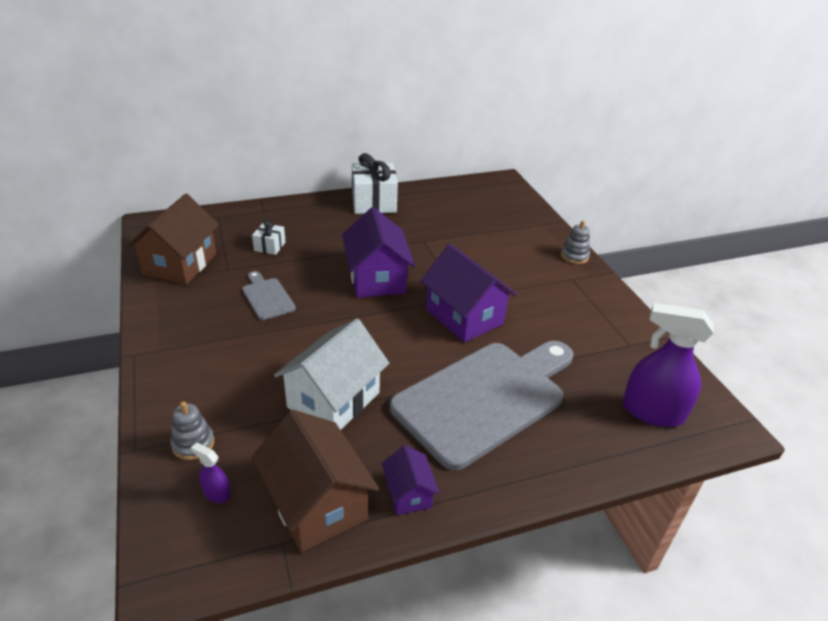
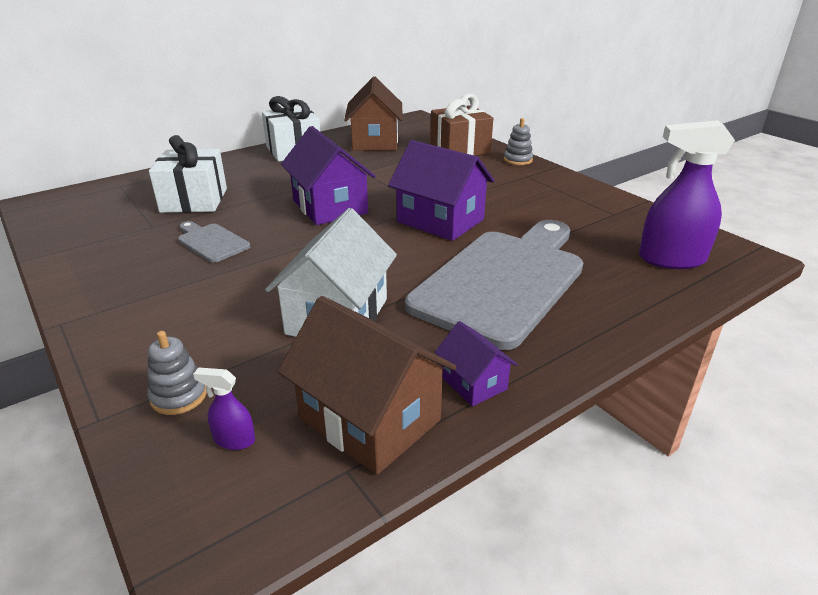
camera: 15 degrees left, 5 degrees down
(180, 264) = (90, 231): brown house -> brown house (375, 142)
(269, 246) = (194, 200): white gift -> white gift, size x1.97
(525, 230) = (460, 149): none -> brown gift

